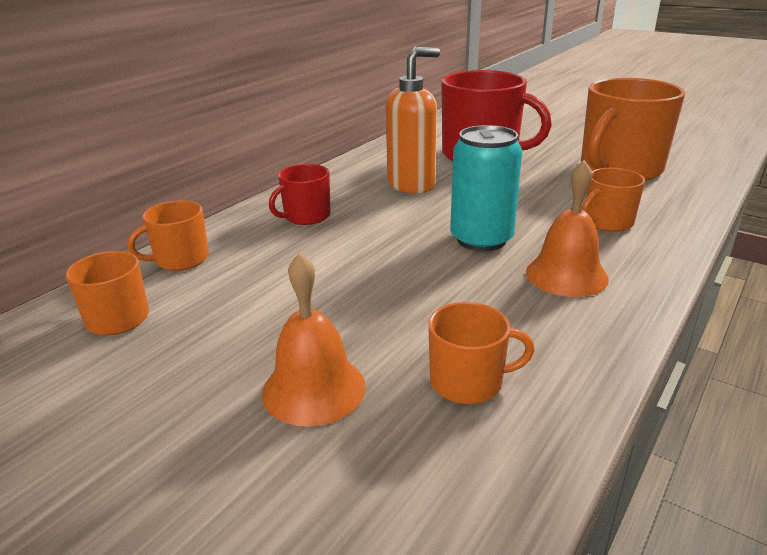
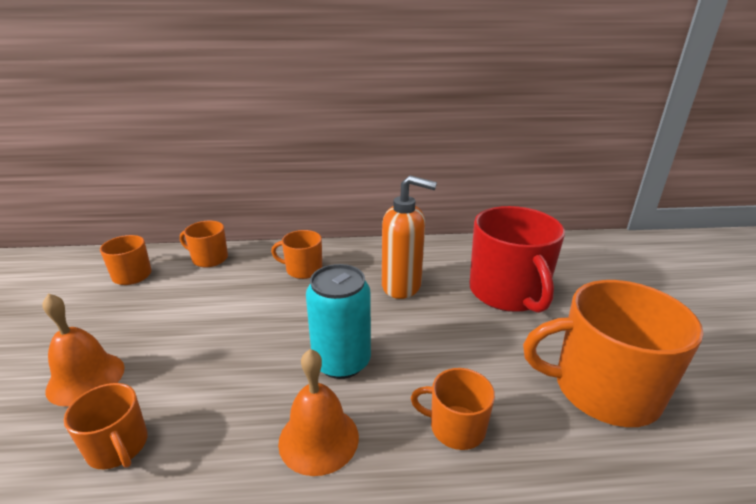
camera: 50 degrees right, 0 degrees up
(306, 216) = (303, 269): red mug -> orange mug

